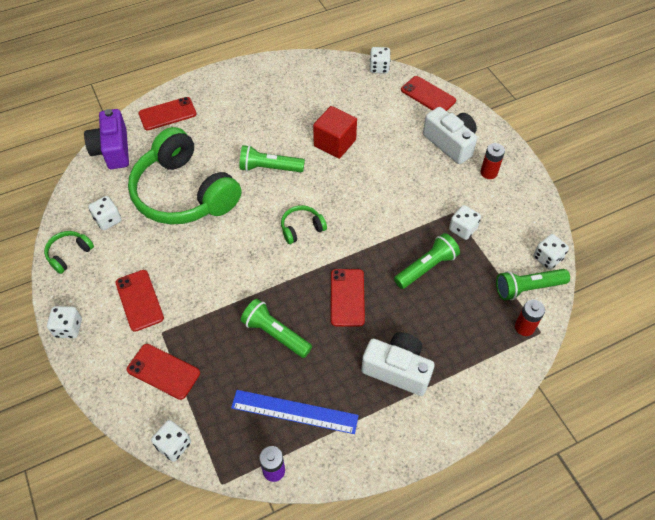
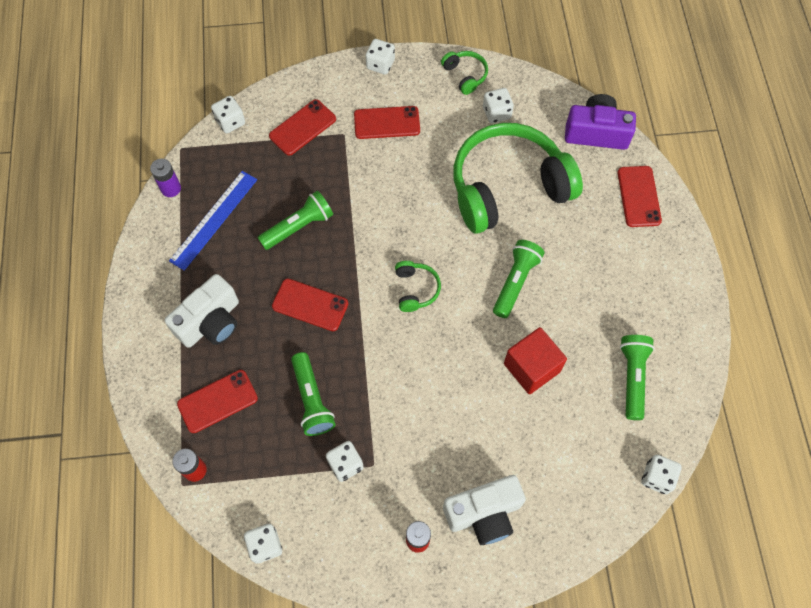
camera: 110 degrees right, 10 degrees up
(428, 95) = (582, 523): red phone -> red phone (217, 401)
(528, 288) = (238, 500): green flashlight -> green flashlight (632, 378)

